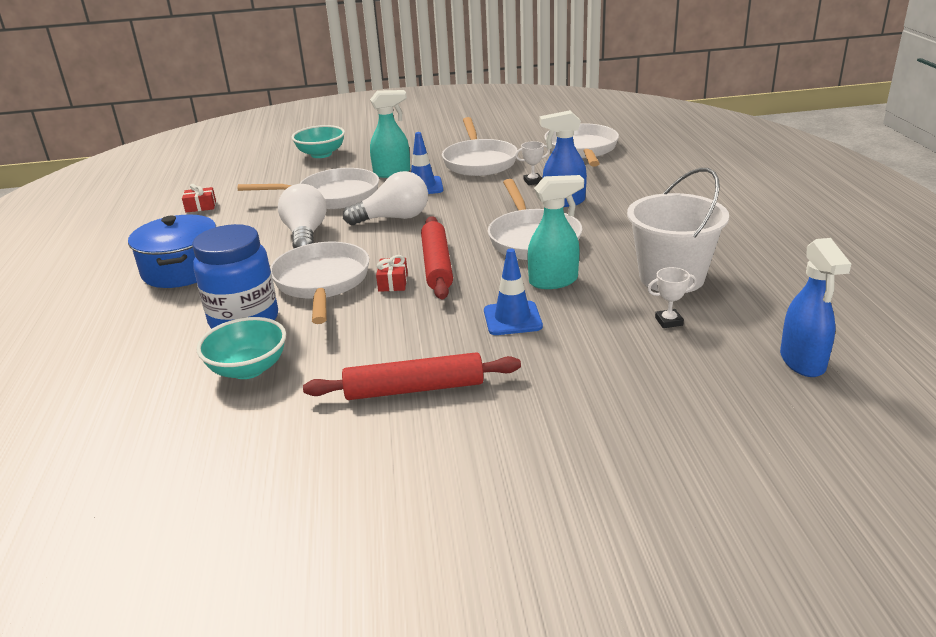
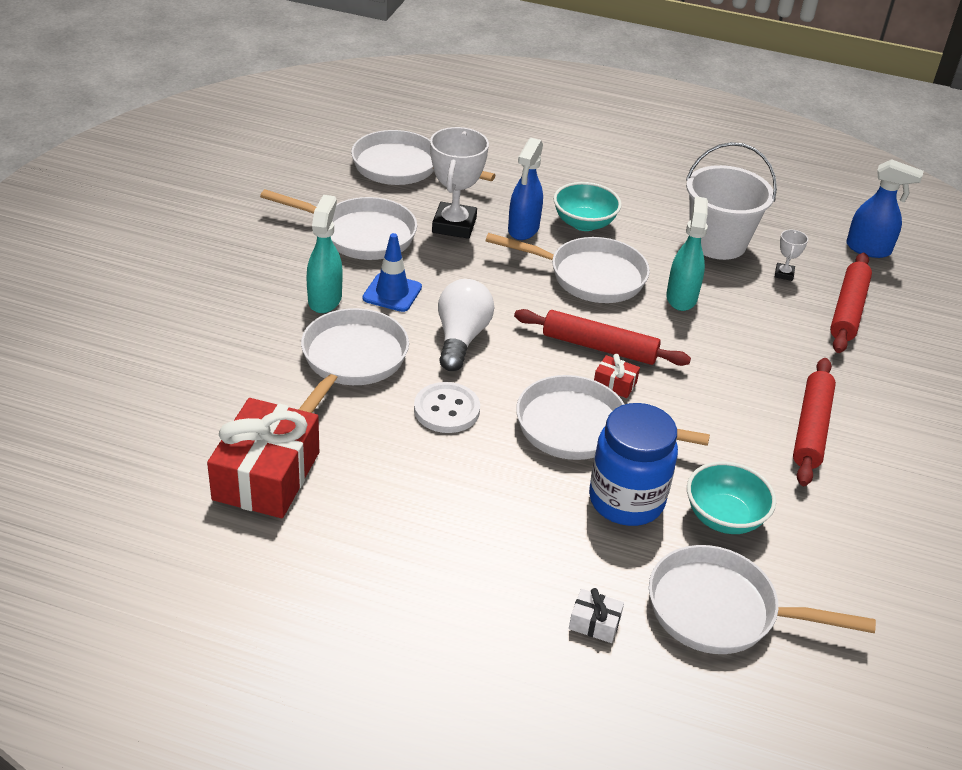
camera: 70 degrees left, 10 degrees up
(96, 341) = (594, 623): none -> white gift
(126, 392) = (720, 611): none -> white pan
(182, 270) = (460, 526): blue pot -> none
(201, 206) = (266, 476): red gift -> red gift, size x2.38
(305, 235) = (446, 410): white light bulb -> white button
(321, 154) = (189, 332): turquoise bowl -> turquoise bowl (584, 223)
(512, 319) = (731, 342): blue traffic cone -> none
(533, 181) = (454, 225): white trophy -> white trophy, size x2.17
(654, 371) = (848, 310): none -> red rolling pin

